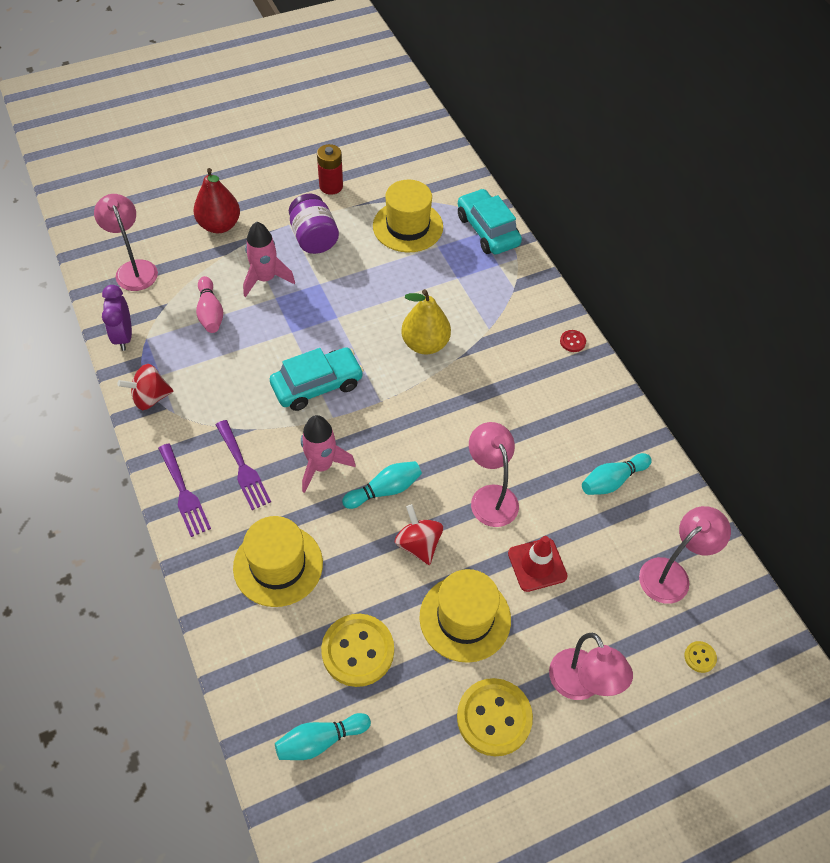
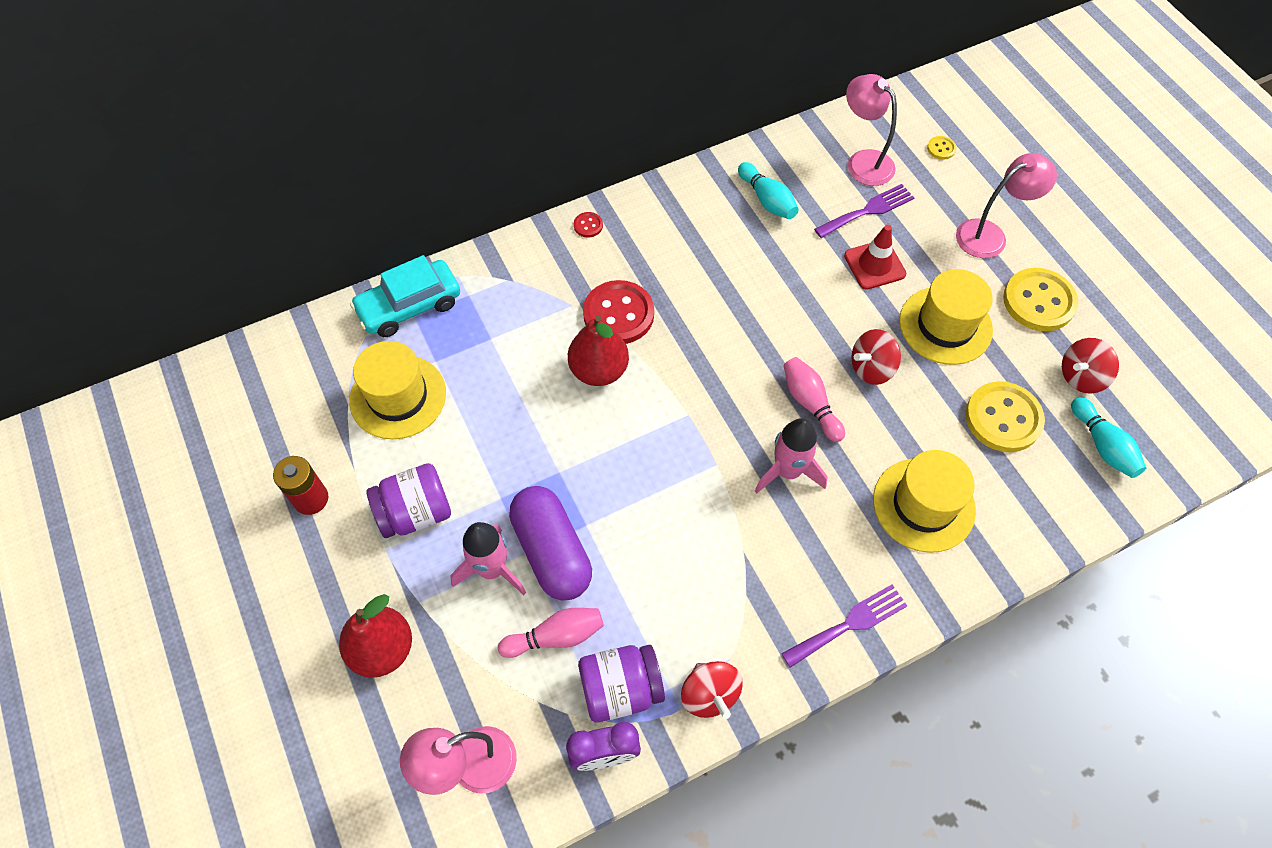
camera: 90 degrees left, 5 degrees up
(166, 347) = (620, 689): none -> purple jar
(243, 468) = (803, 559): purple fork -> purple fork (868, 210)
(274, 312) = (552, 551): none -> purple capsule
(317, 385) = (671, 486): turquoise car -> none
(384, 490) = (810, 403): turquoise bowling pin -> pink bowling pin
(400, 739) = (1081, 377): none -> red spinning top
(425, 344) = (599, 370): yellow pear -> red pear
(479, 359) = (618, 314): none -> red button
(490, 496) = (802, 304): pink lamp -> none

